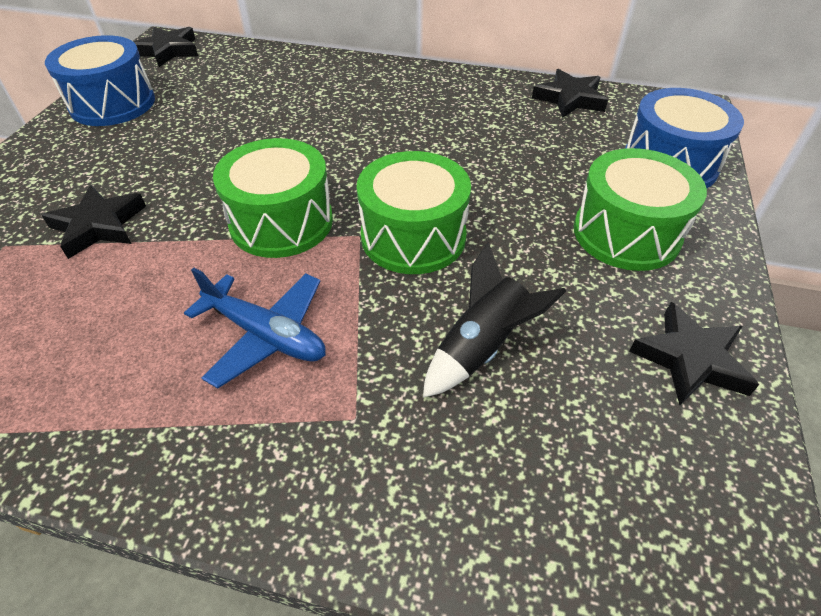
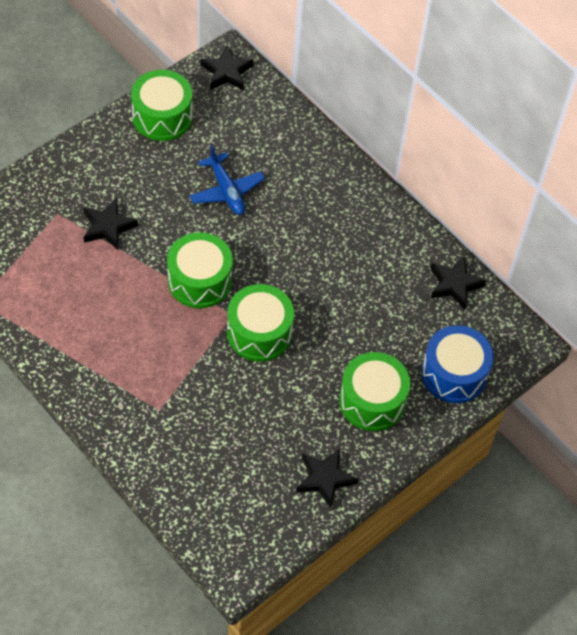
camera: 30 degrees right, 10 degrees up
(113, 104) = (162, 116): blue drum -> green drum
(266, 335) = (149, 346): blue plane -> blue plane (226, 191)
(482, 347) = (238, 413): black rocket -> none

